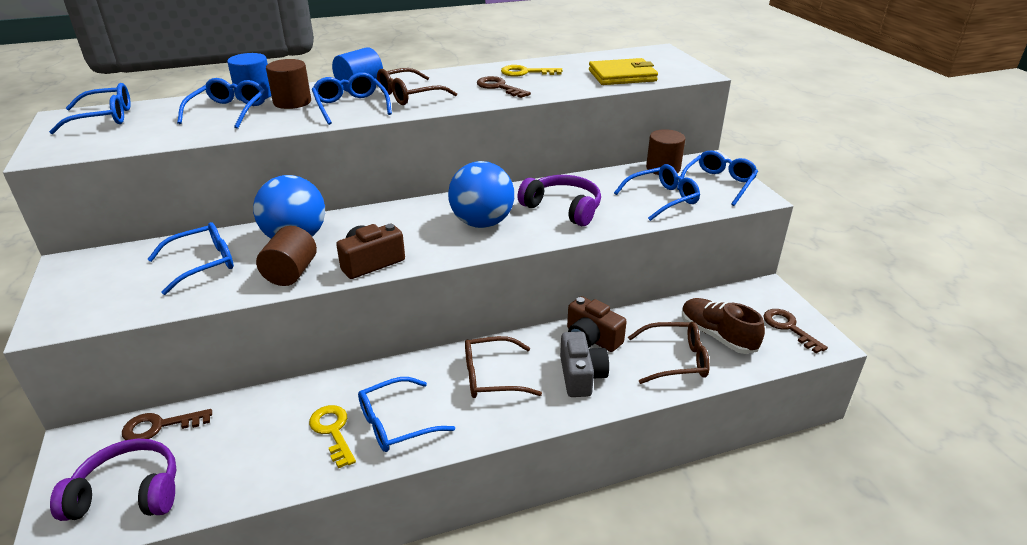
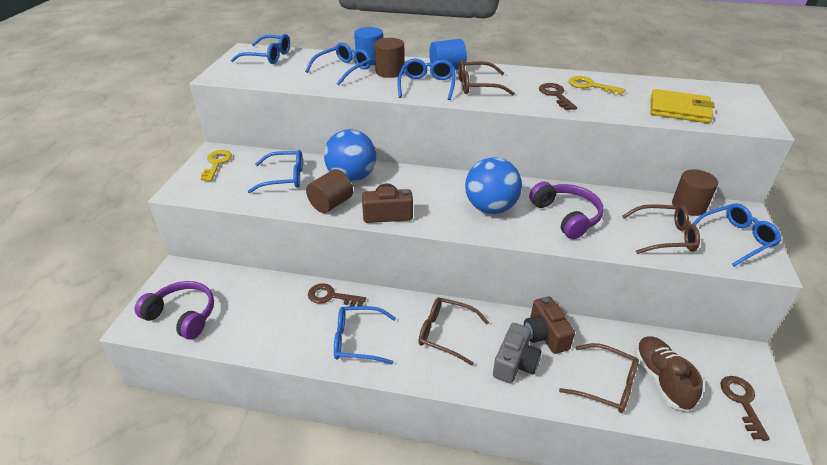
camera: 30 degrees right, 5 degrees up
(159, 426) = (223, 278): brown key -> brown key (331, 296)
(333, 431) = (315, 327): yellow key -> yellow key (217, 163)
(662, 199) = (664, 236): blue glasses -> brown glasses

